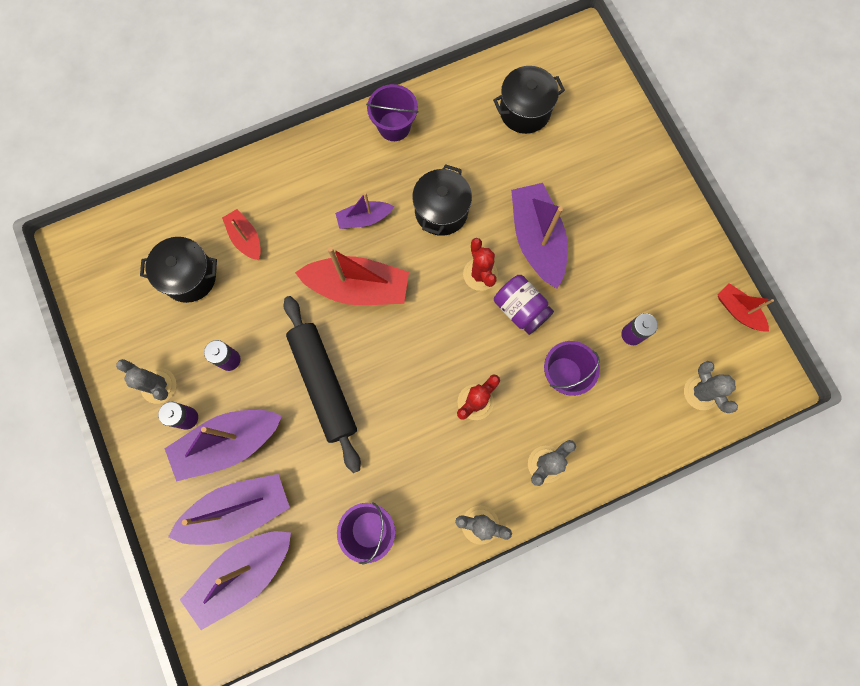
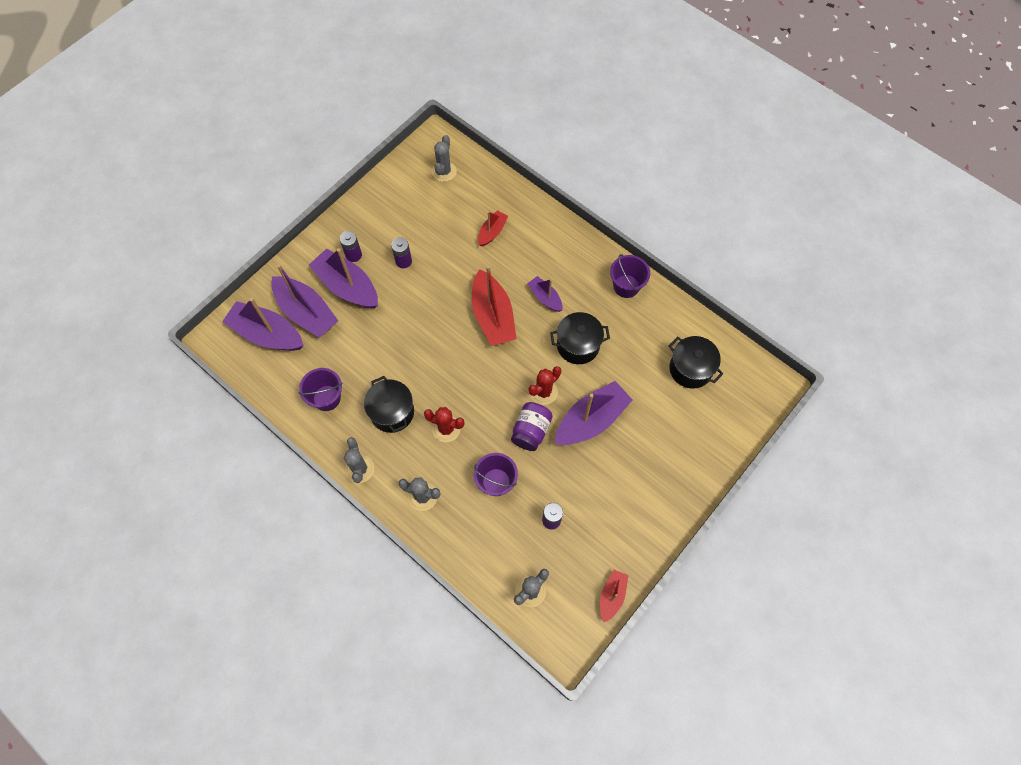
camera: 65 degrees right, 10 degrees down
(158, 386) = (367, 229): grey cactus -> grey cactus (444, 171)
(189, 277) = (448, 212): black pot -> black pot (392, 412)
(323, 384) = (413, 325): black rolling pin -> none

